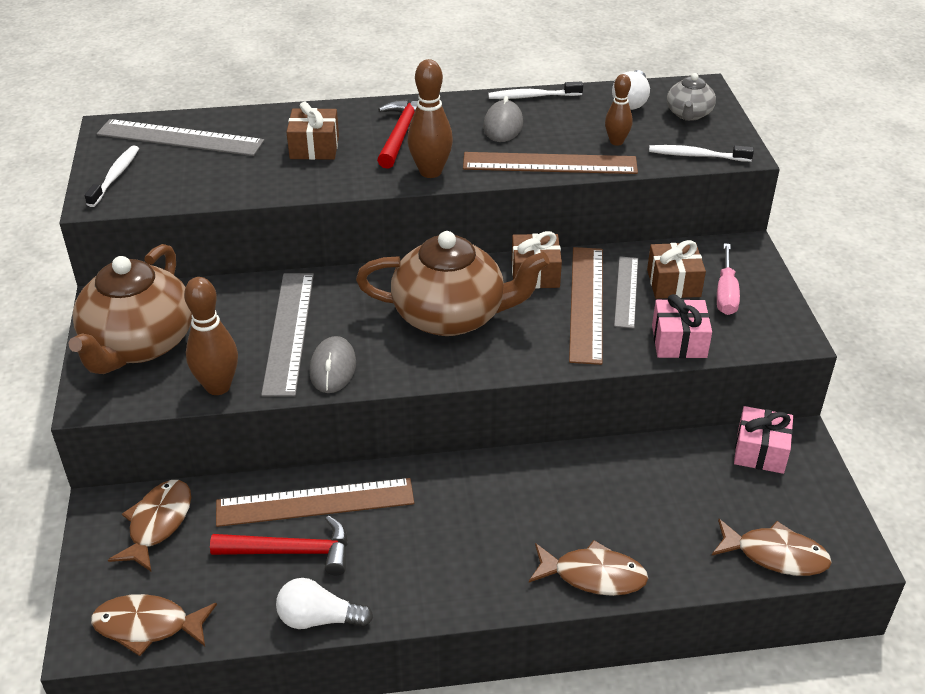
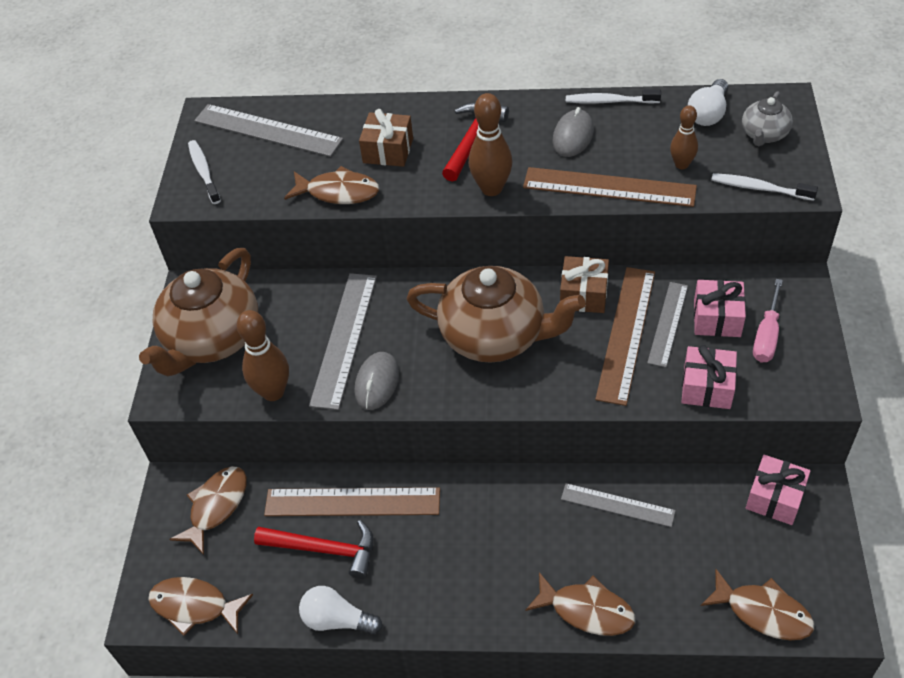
camera: 15 degrees right, 10 degrees up
(115, 176) = (204, 172): white toothbrush -> white toothbrush turned 45 degrees counterclockwise
(268, 184) = (338, 192): none -> brown fish
(603, 474) = (617, 505): none -> grey ruler
(673, 283) = (717, 318): brown gift -> pink gift

